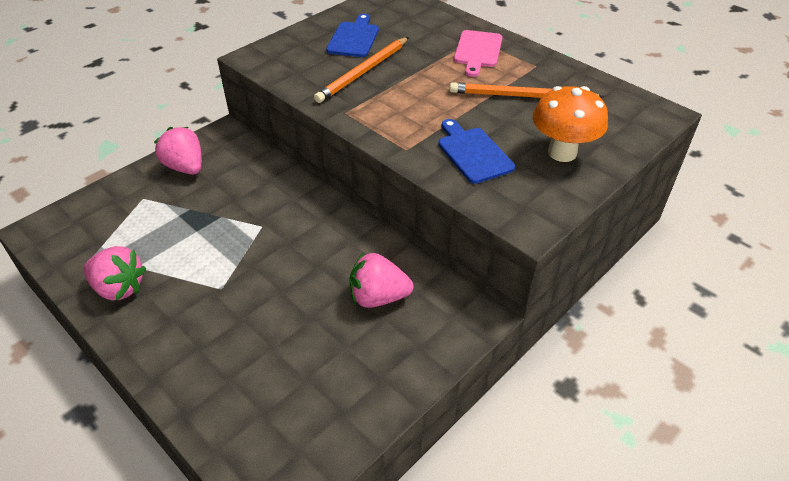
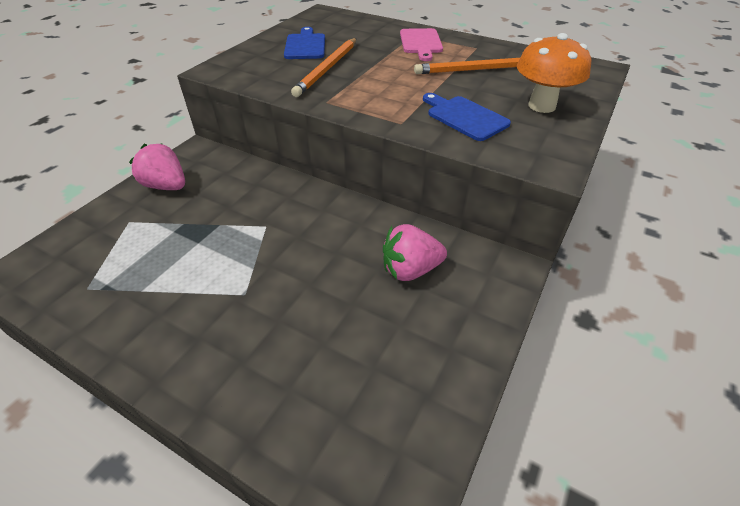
camera: 15 degrees left, 0 degrees up
(119, 288) = (127, 317): pink strawberry -> none

